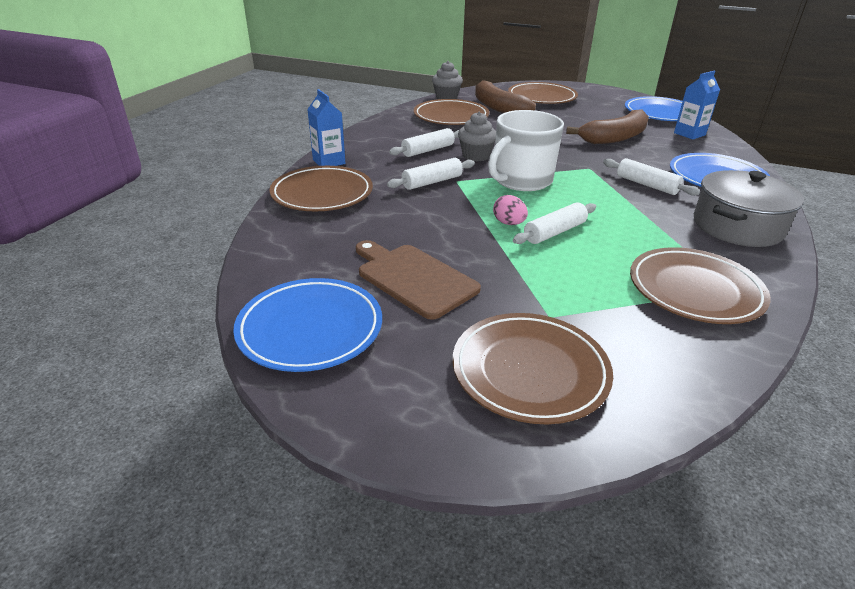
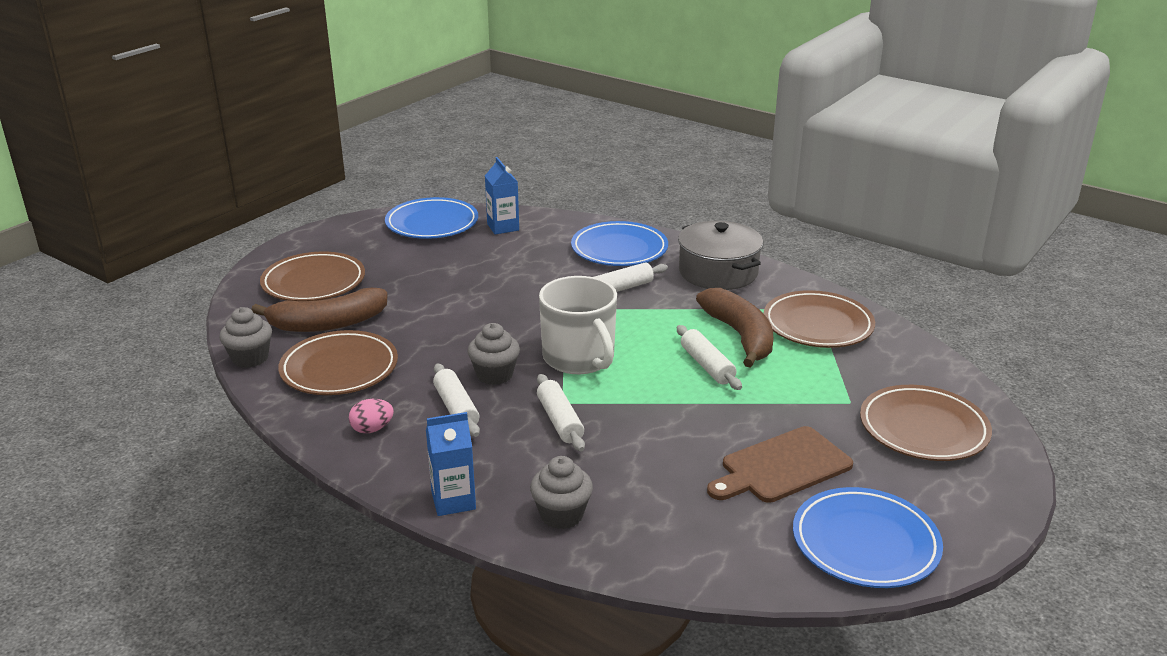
camera: 75 degrees left, 5 degrees down
(322, 194) = (561, 515): brown plate -> grey cupcake
(509, 223) = (681, 388): pink egg -> pink egg (372, 429)
(615, 138) = (489, 271): brown banana -> brown banana (740, 336)

